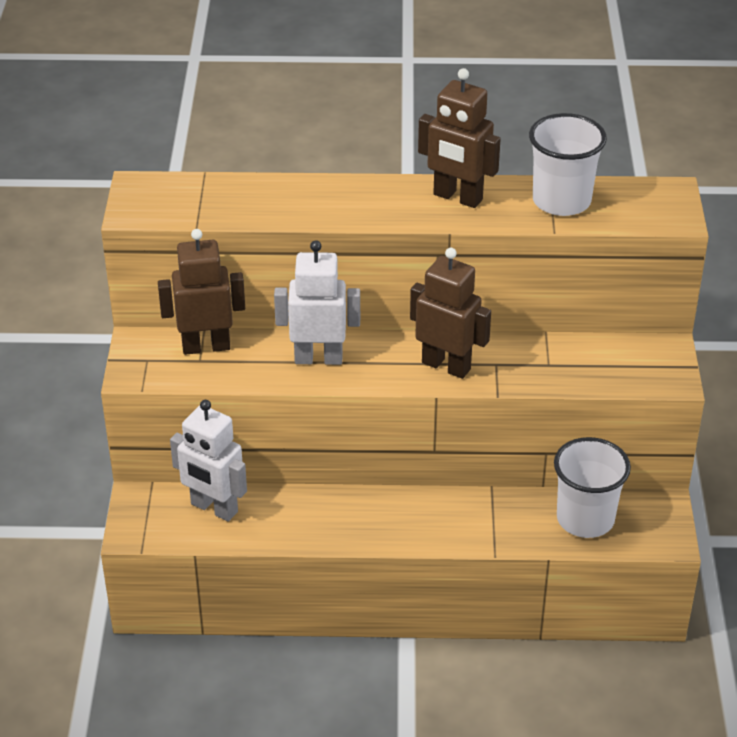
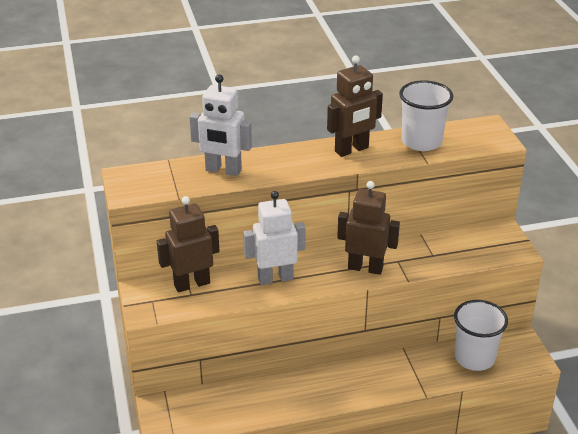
camera: 15 degrees left, 5 degrees down
(214, 508) = (217, 401): white robot -> white robot (223, 170)
(457, 197) = (352, 150): brown robot -> brown robot turned 45 degrees counterclockwise

